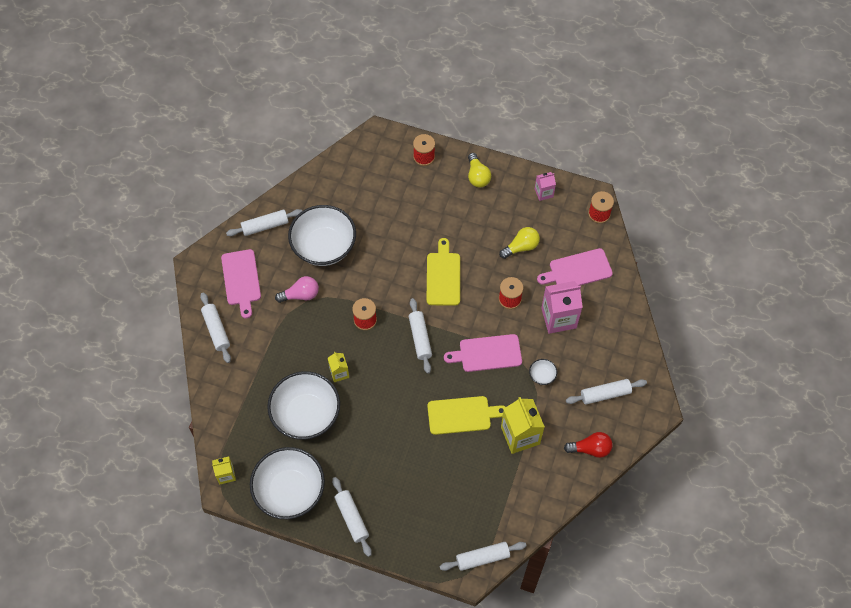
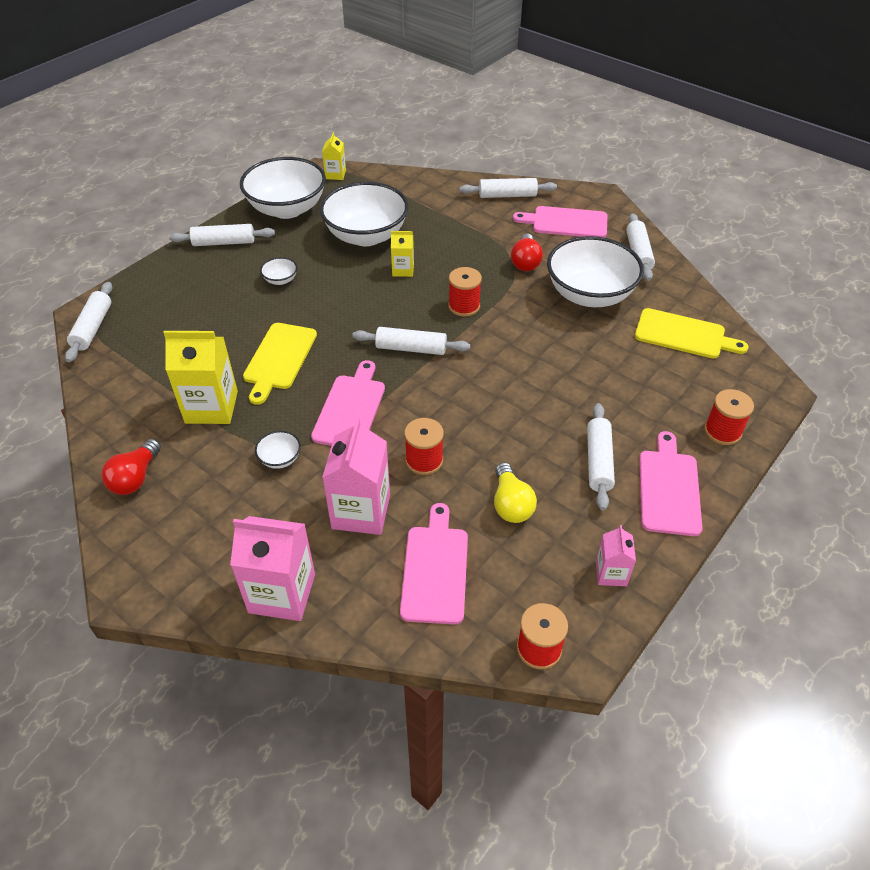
camera: 110 degrees right, 15 degrees down
(301, 295) = (525, 262): pink light bulb -> red light bulb
(381, 453) = (280, 280): none -> white bowl
(443, 276) = (496, 396): yellow cutting board -> yellow cutting board (684, 335)
(477, 176) = (669, 488): yellow light bulb -> pink cutting board
(605, 394) = (201, 527): white rolling pin -> white rolling pin (598, 461)
(624, 335) = (282, 593): none -> pink carton

